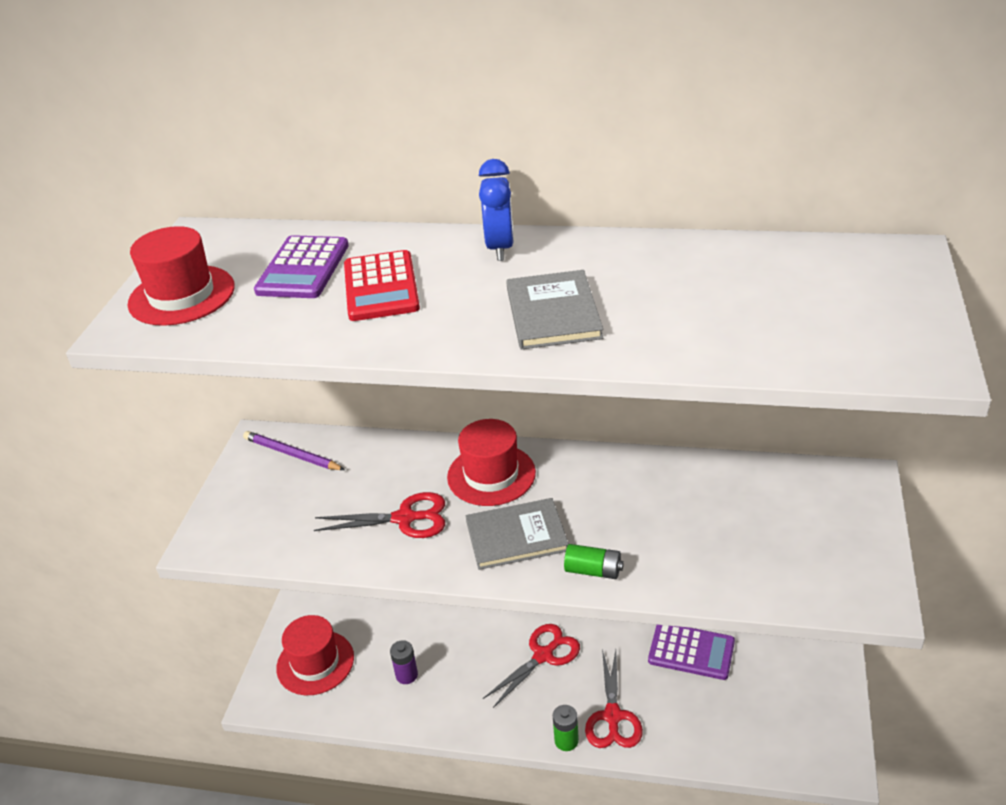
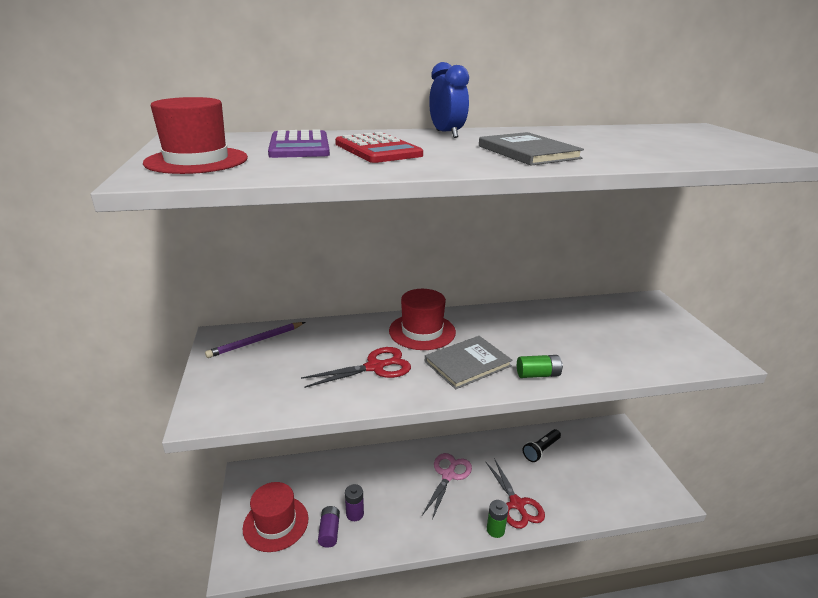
camera: 25 degrees left, 10 degrees down
(292, 454) = (256, 341): purple pencil -> purple pencil turned 45 degrees counterclockwise
(369, 688) = (329, 531): none -> purple battery
(543, 655) = (448, 475): red scissors -> pink scissors
(691, 651) = (541, 450): purple calculator -> black flashlight

